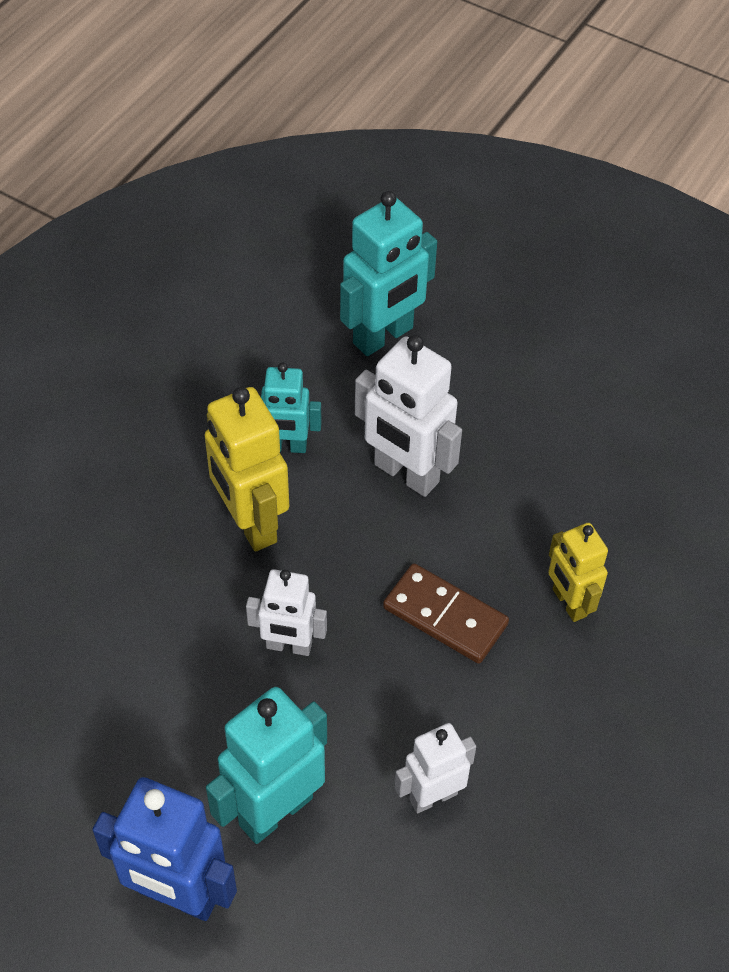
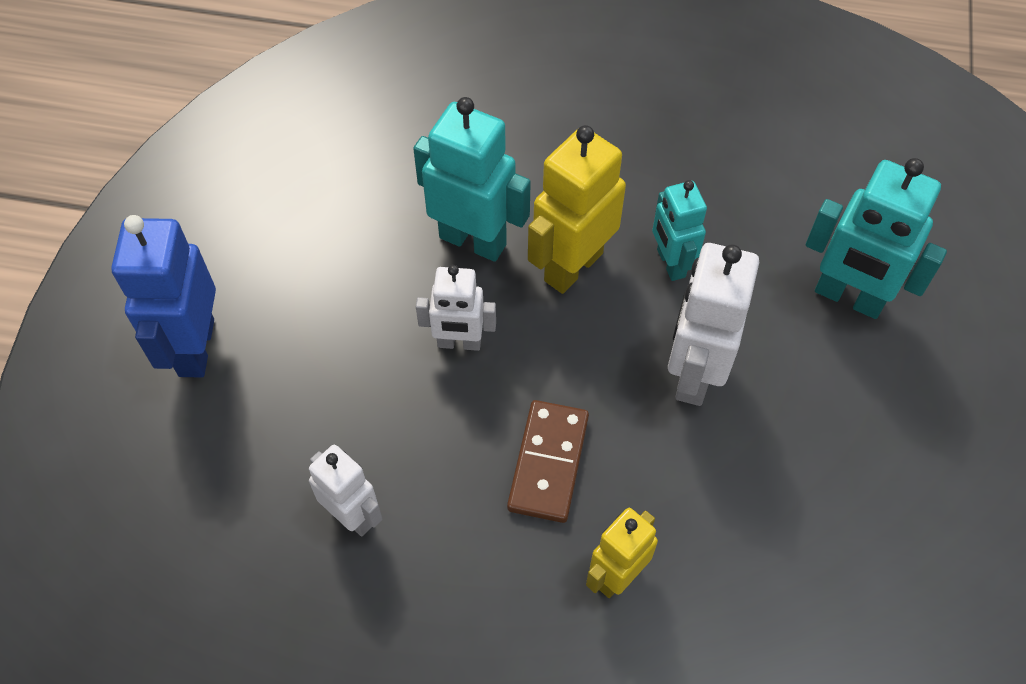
camera: 70 degrees right, 5 degrees up
(275, 810) = (294, 391): turquoise robot -> turquoise robot (473, 240)
(289, 646) = (459, 343): white robot -> white robot turned 75 degrees counterclockwise

